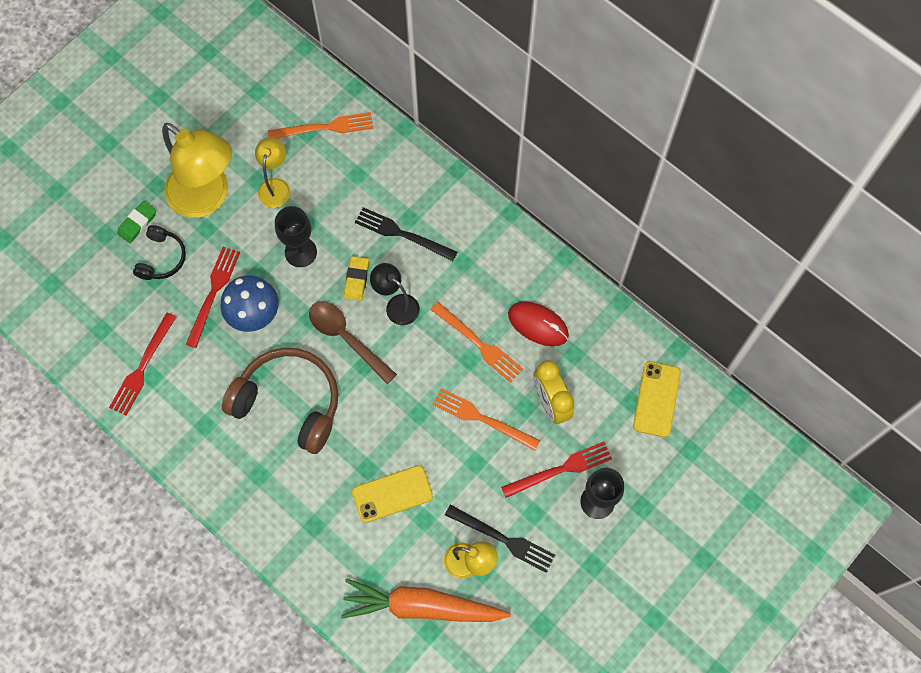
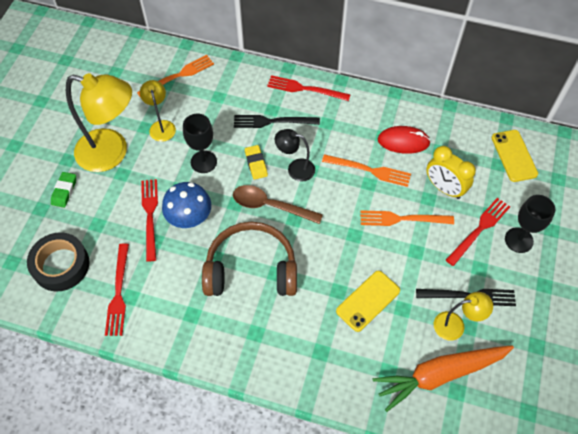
camera: 25 degrees left, 10 degrees down
(98, 310) = (61, 265): none -> black tape
(162, 258) = (96, 207): black headphones -> none
(461, 207) = (305, 89): none -> red fork

